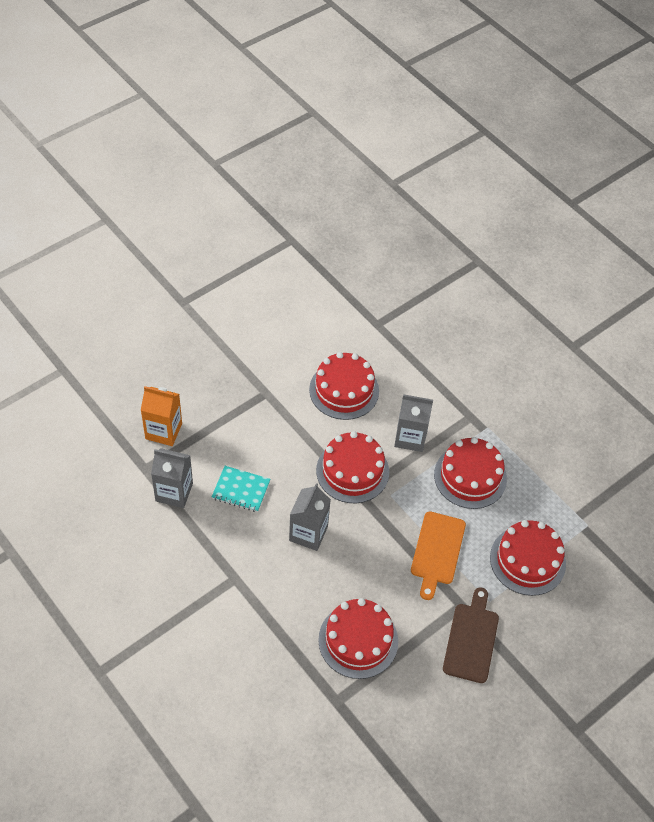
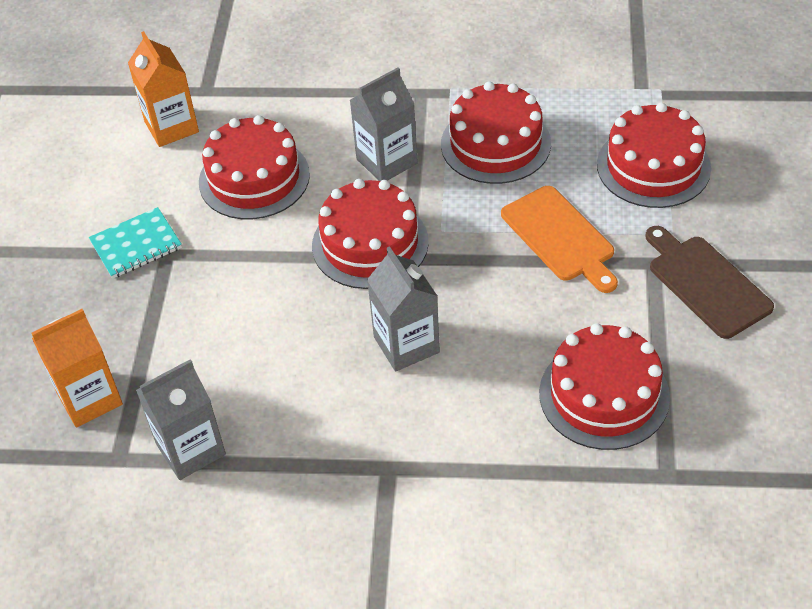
camera: 40 degrees left, 5 degrees down
(241, 490) = (270, 373): turquoise notebook -> turquoise notebook (136, 245)
(340, 330) = (171, 127): none -> orange carton

